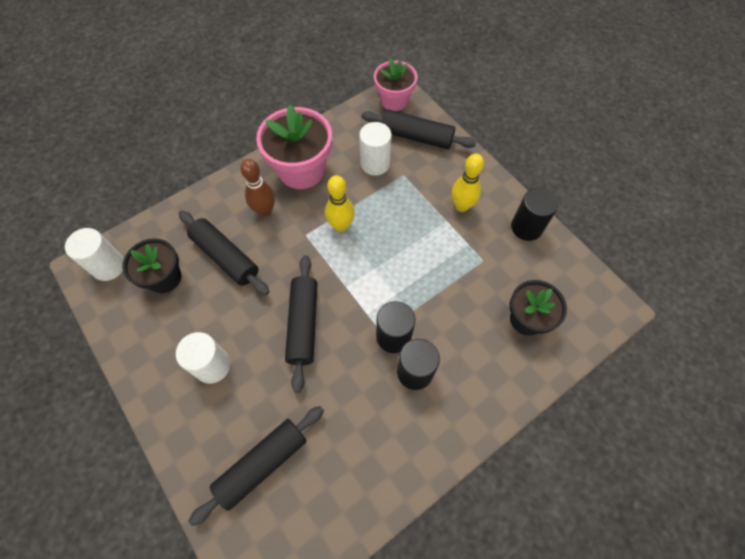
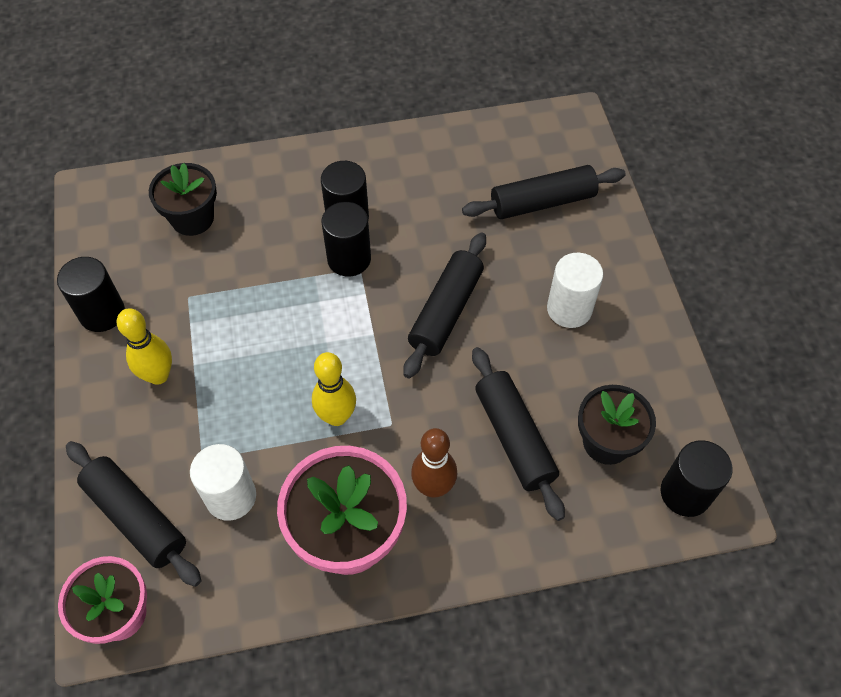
camera: 155 degrees left, 5 degrees down
(108, 266) = (685, 493): white cylinder -> black cylinder

